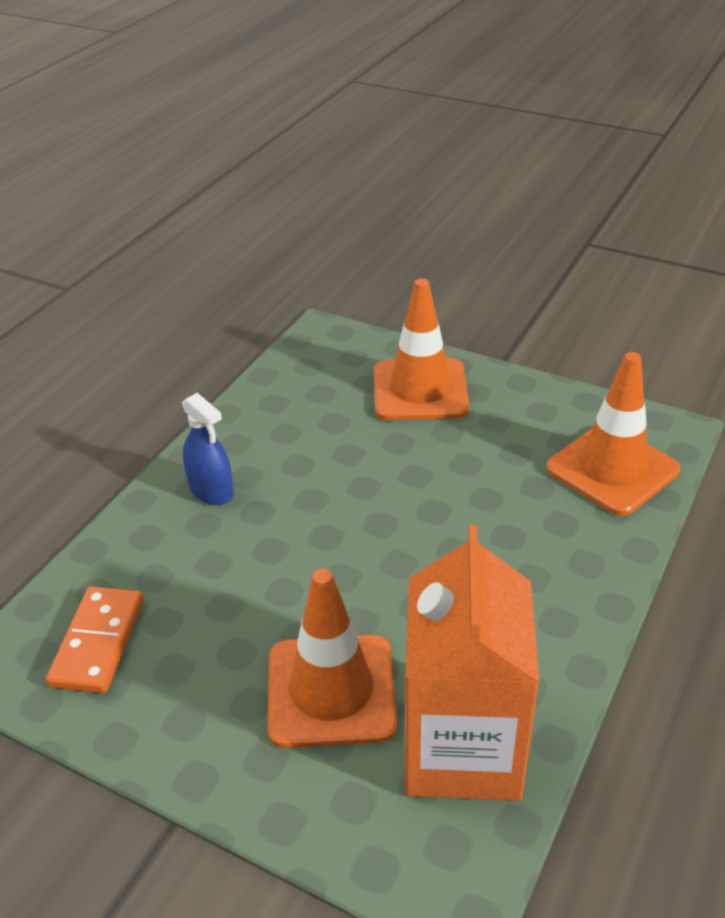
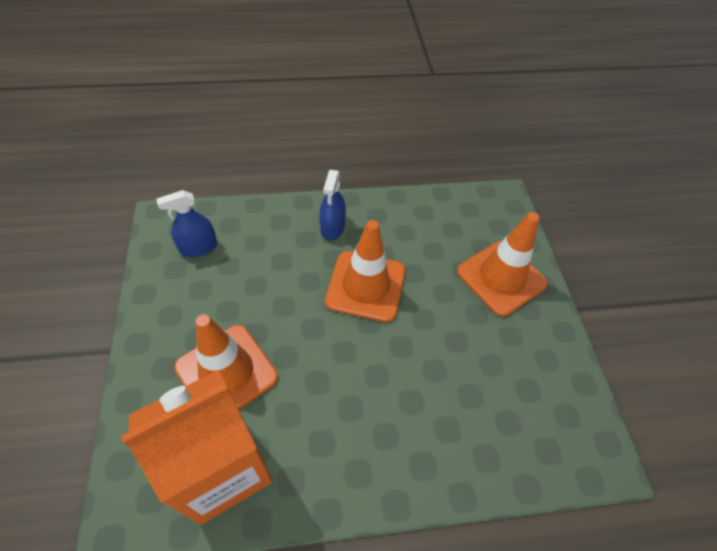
camera: 50 degrees right, 15 degrees up
(98, 642) = (198, 247): orange domino -> blue spray bottle
(612, 469) = (527, 437): orange traffic cone -> orange traffic cone (366, 286)

